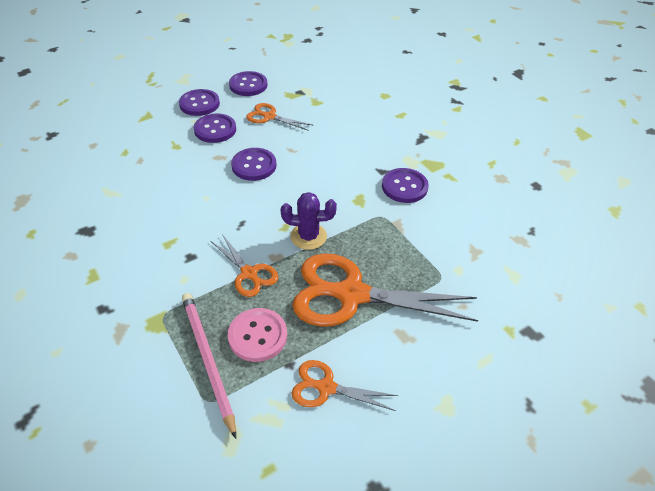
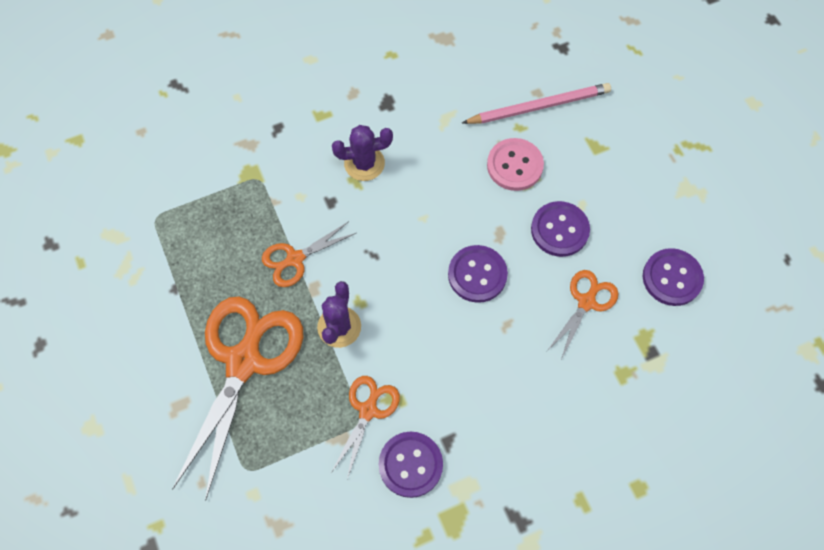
camera: 100 degrees right, 20 degrees up
(151, 238) = (364, 163): none -> purple cactus
(199, 104) = (623, 210): purple button -> none
(207, 359) = (197, 218): pink pencil -> pink pencil (539, 106)
(257, 336) = (213, 262): pink button -> pink button (514, 165)
(326, 387) = (141, 318): orange scissors -> orange scissors (368, 410)

